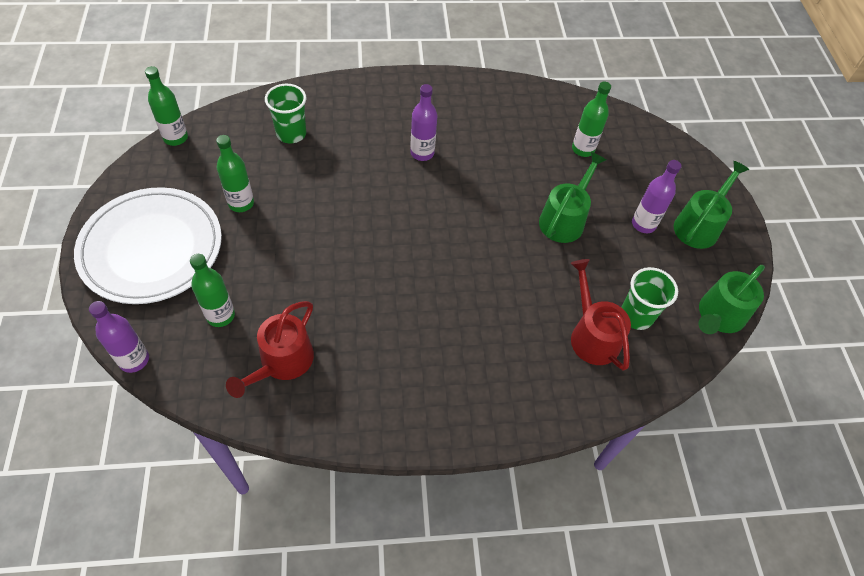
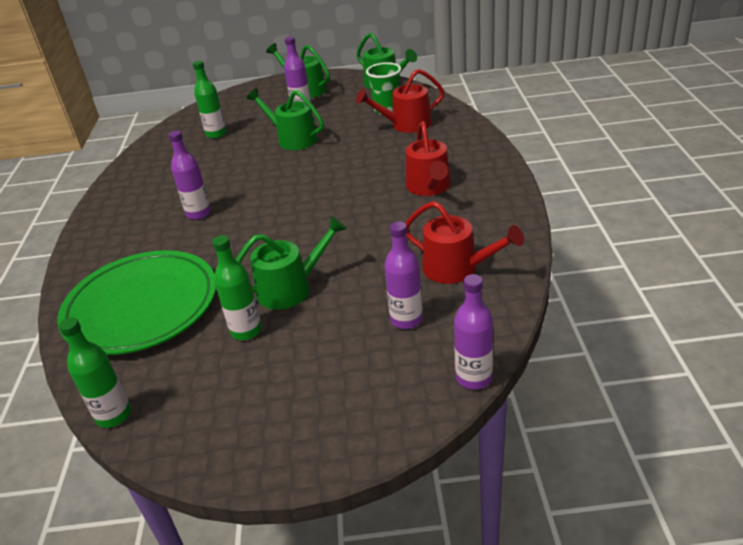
camera: 80 degrees left, 20 degrees down
(152, 248) = (310, 398): white plate -> none
(220, 315) = (406, 319): green bottle -> purple bottle
(287, 230) = (291, 288): none -> green watering can
(291, 134) = (141, 306): green cup -> green plate
(437, 350) = (429, 187): none -> red watering can

